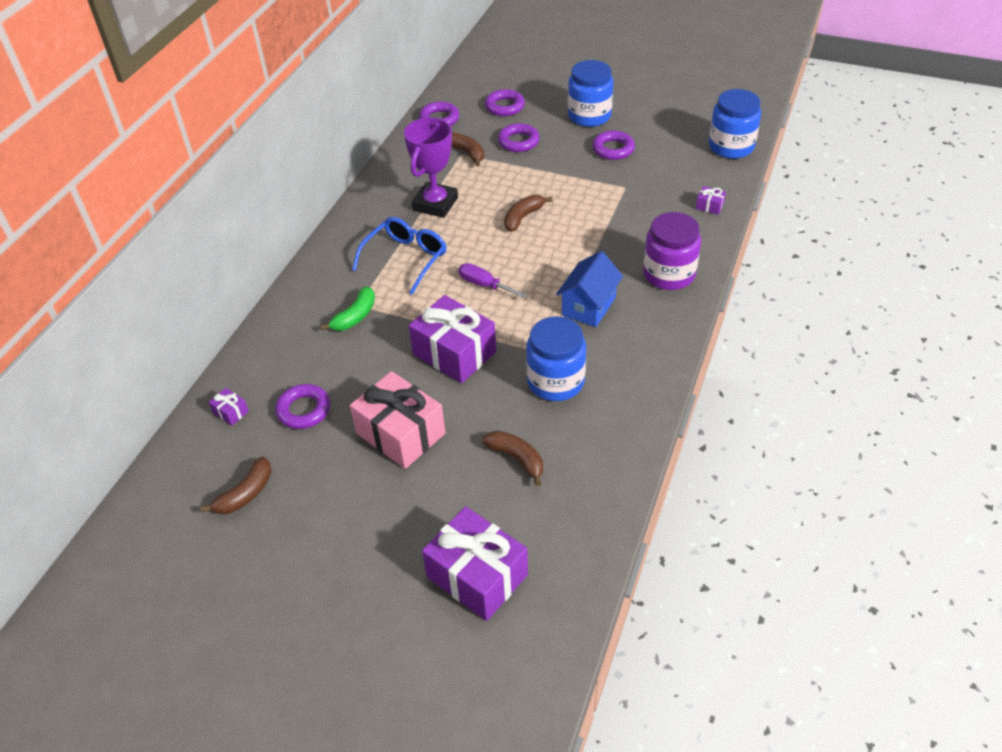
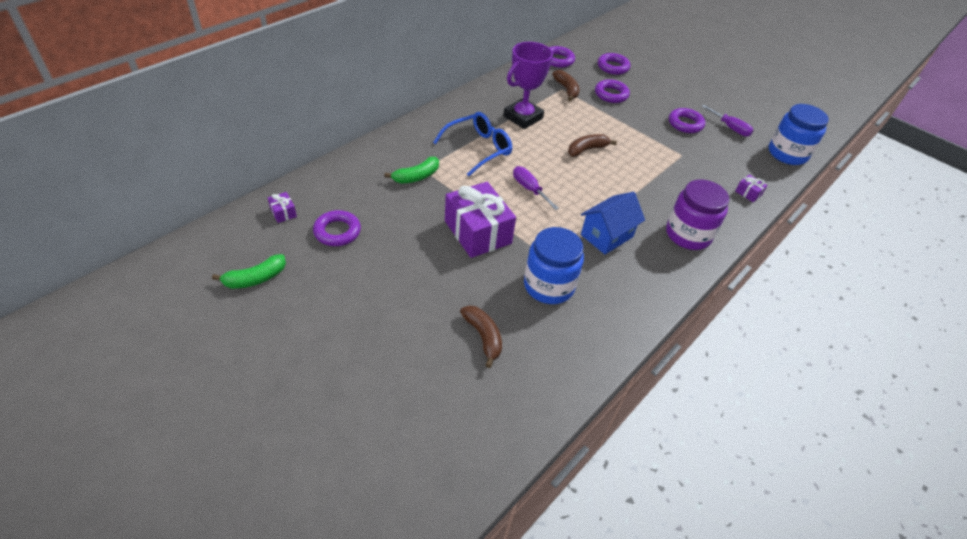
camera: 15 degrees right, 0 degrees up
(245, 494) = (255, 278): brown banana -> green banana
(400, 433) = (400, 279): pink gift -> none
(477, 576) = (396, 424): purple gift -> none
(589, 116) = (677, 94): blue jar -> none
(661, 137) = (730, 128): none -> purple screwdriver

